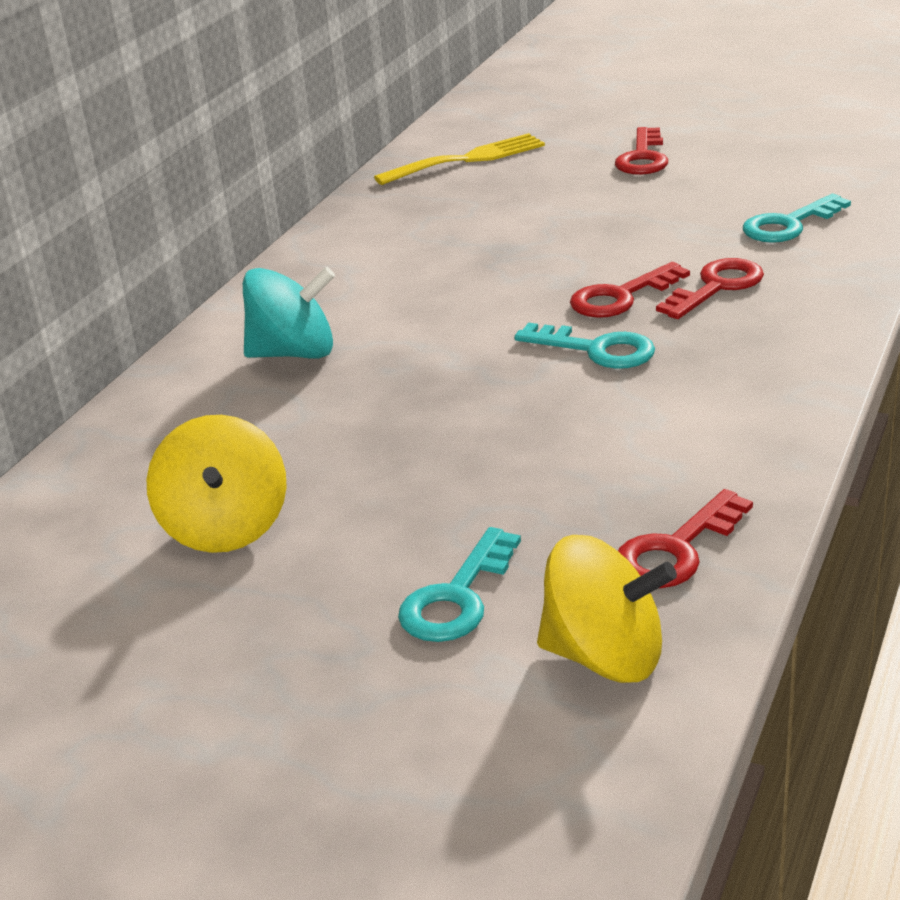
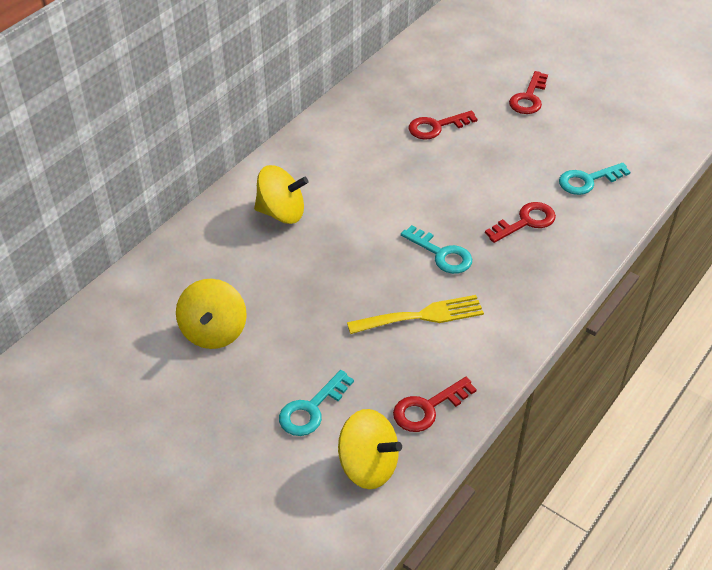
camera: 10 degrees right, 15 degrees up
(294, 353) = (281, 213): turquoise spinning top -> yellow spinning top
(467, 159) = (426, 72): yellow fork -> yellow fork (422, 316)
(620, 297) = (470, 215): red key -> red key (436, 127)

